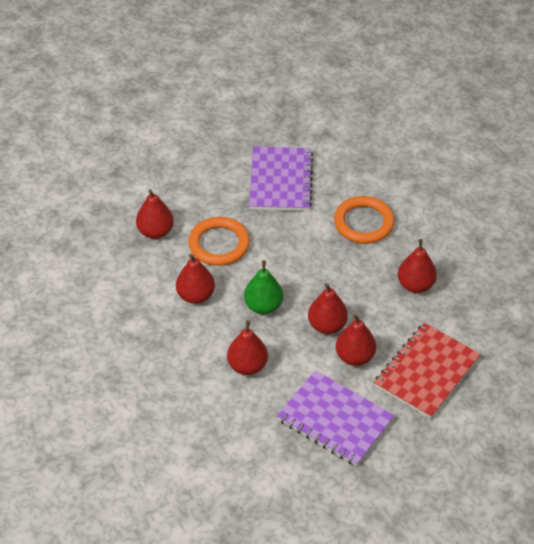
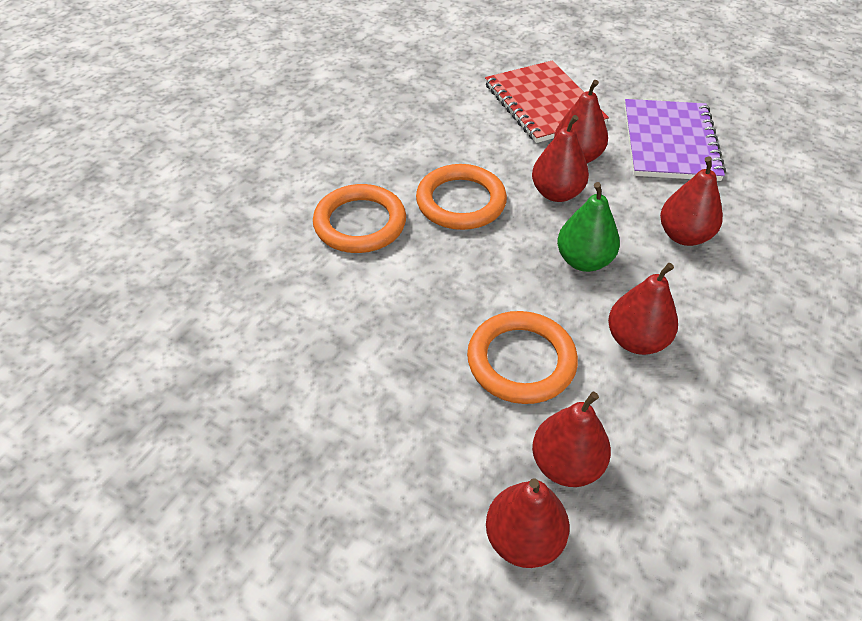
camera: 120 degrees left, 0 degrees up
(281, 181) = (332, 346): purple notebook -> none
(351, 275) = (461, 202): none -> orange ring
(415, 285) = (430, 147): red pear -> red pear (523, 539)
(426, 372) = (543, 104): red notebook -> red notebook turned 60 degrees clockwise

